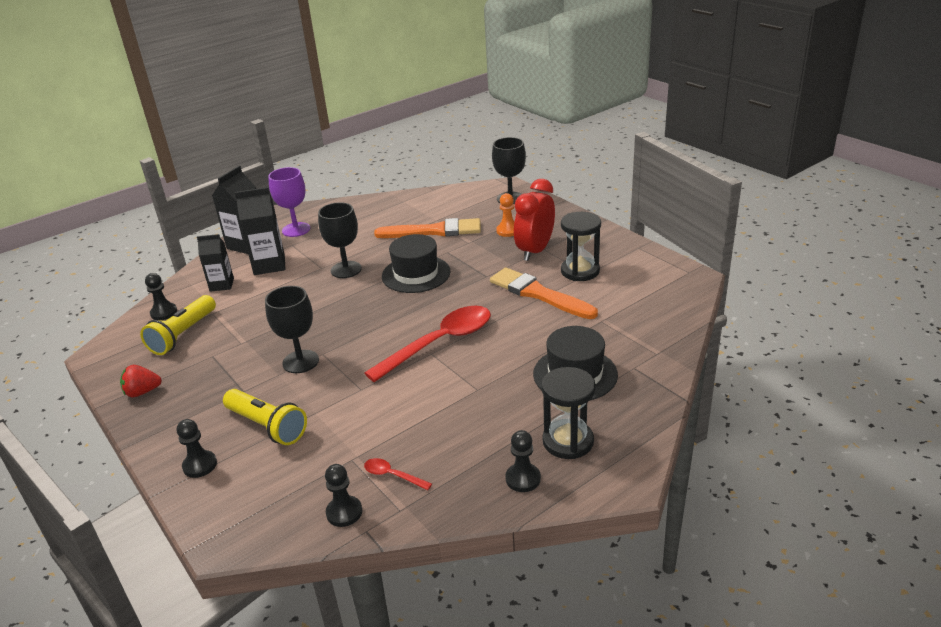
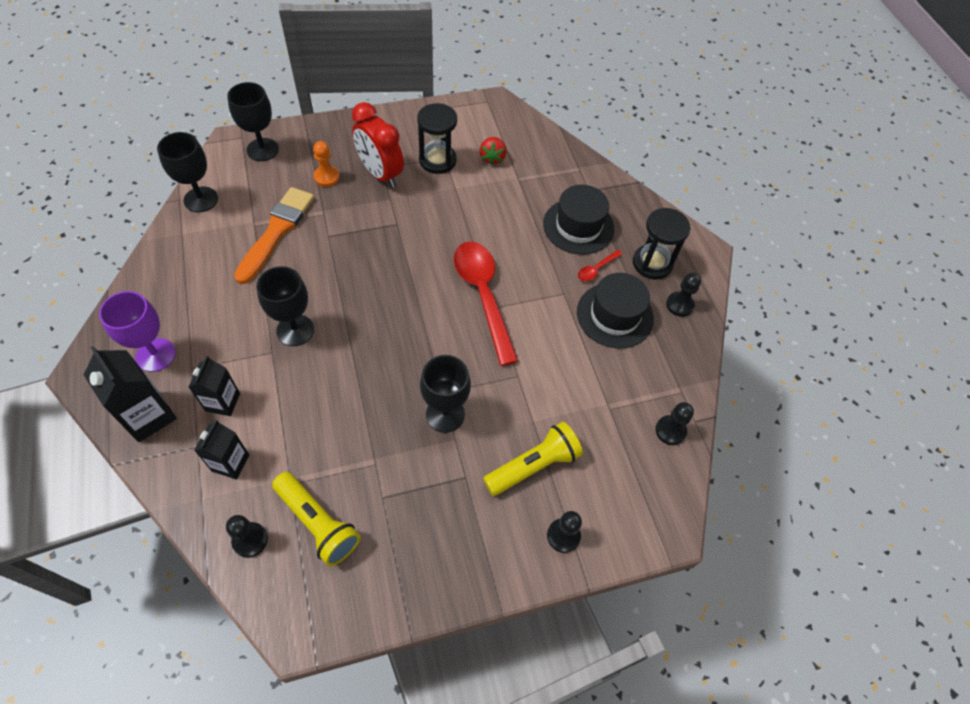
camera: 75 degrees left, 25 degrees up
(142, 392) = (410, 581): red strawberry -> red strawberry (492, 158)
(269, 265) = (223, 402): black carton -> black carton, size x0.66
(392, 475) = (642, 385): red spoon -> red spoon (596, 269)
(416, 274) = (352, 274): black hat -> black hat (615, 315)
(440, 196) = (201, 199): none -> black goblet
(538, 294) = (453, 201): orange brush -> none

